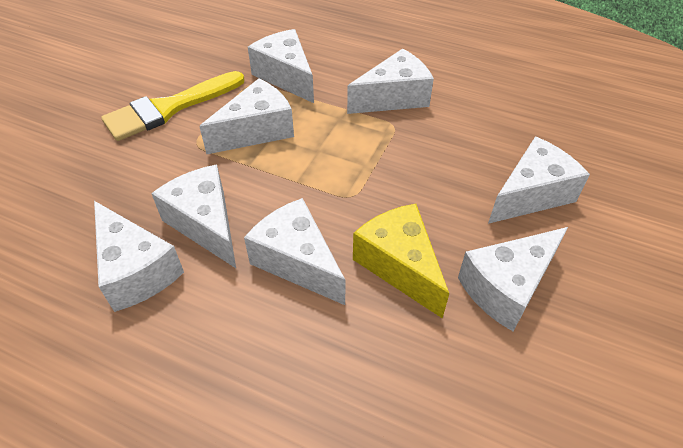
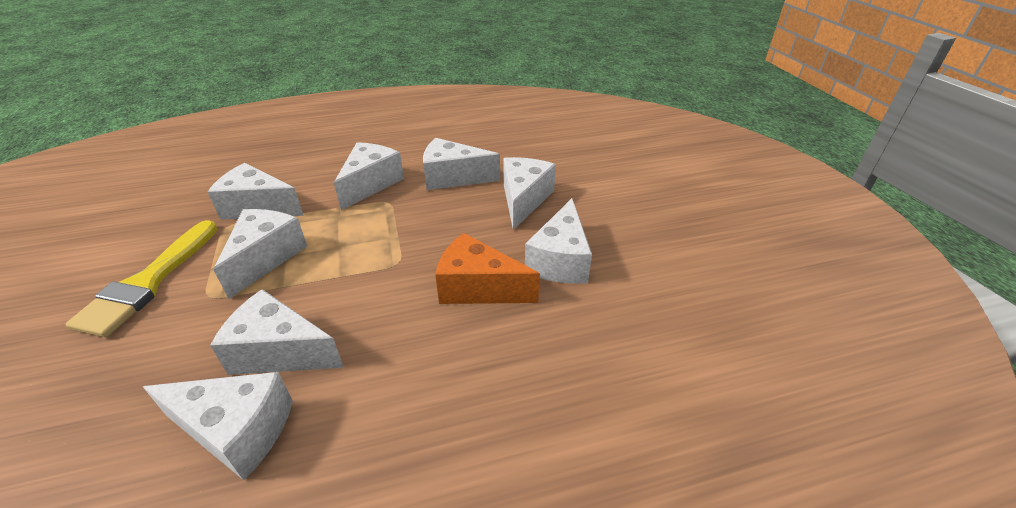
camera: 40 degrees left, 10 degrees down
(297, 262) = (395, 331): white cheese -> white cheese (453, 177)
(399, 266) = (478, 288): yellow cheese -> orange cheese

